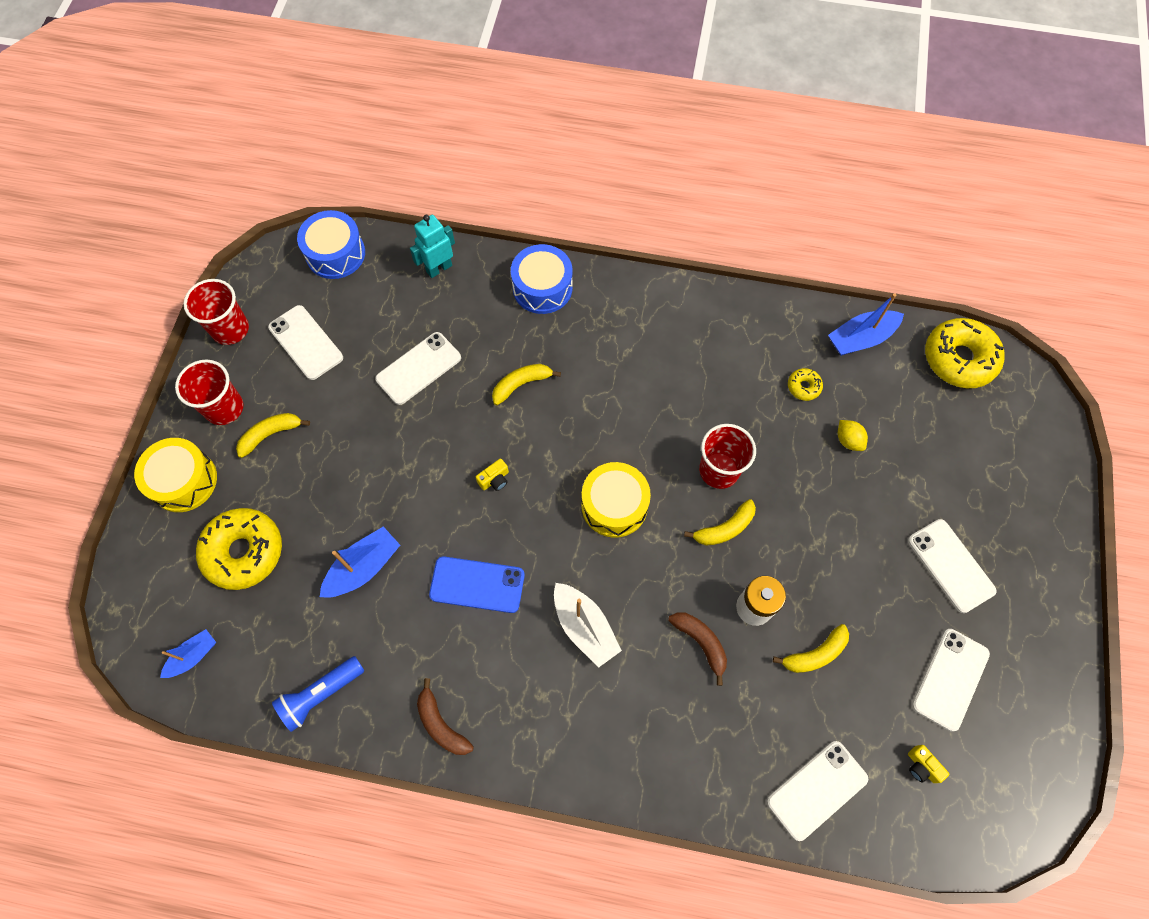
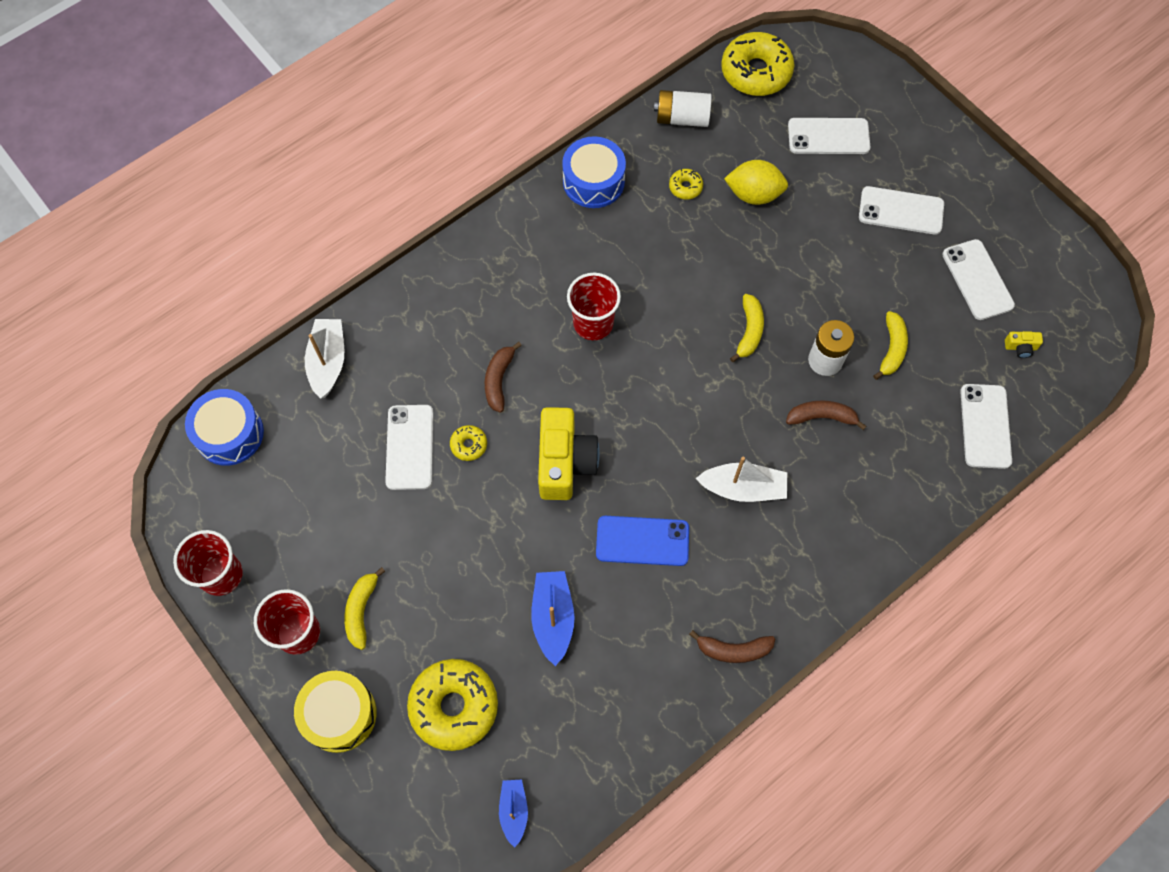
camera: 50 degrees left, 0 degrees up
(305, 342) = (297, 520): white phone -> white phone (828, 136)
(320, 694) = (633, 727): blue flashlight -> none
(439, 268) = (328, 362): turquoise robot -> white boat
(453, 405) = (469, 445): none -> yellow donut
(477, 584) = (642, 541): blue phone -> blue phone turned 45 degrees clockwise
(494, 479) = (565, 462): yellow camera -> yellow camera, size x2.48
(521, 384) = (499, 380): yellow banana -> brown banana
(542, 288) = (425, 298): blue drum -> blue drum (593, 181)
(614, 505) = (664, 392): yellow drum -> none
(719, 470) = (700, 298): red cup -> red cup (593, 323)
(848, 440) = (754, 194): yellow lemon -> yellow lemon, size x1.71
(861, 338) = (682, 118): blue boat -> white battery

